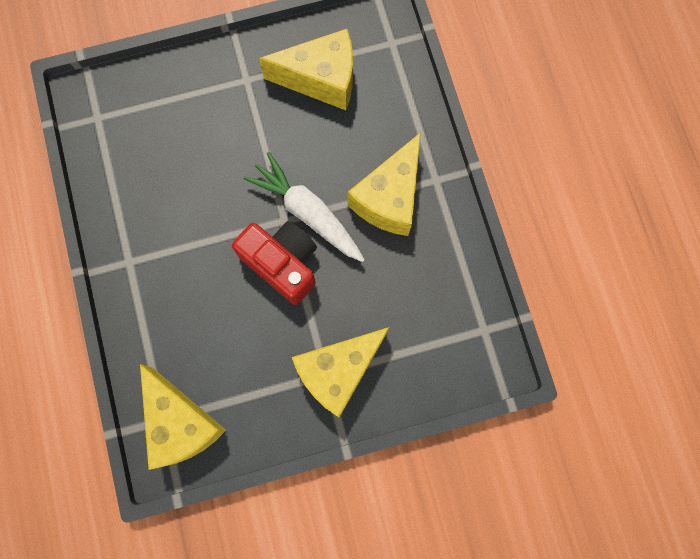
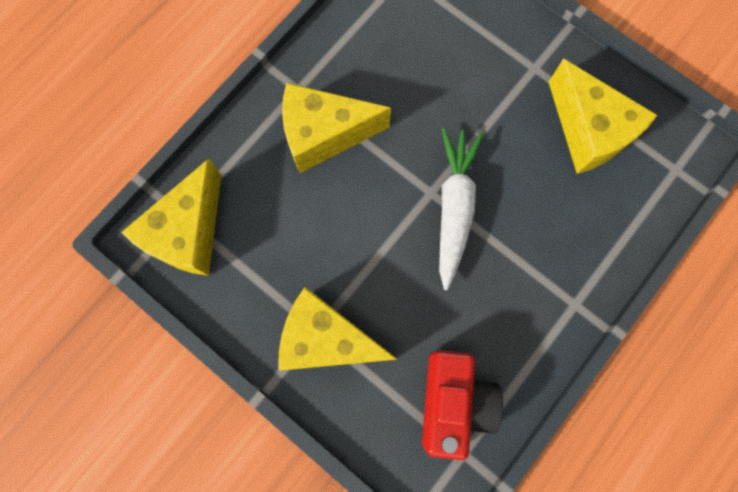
camera: 55 degrees right, 0 degrees up
(282, 263) = (390, 218): red camera -> red camera (453, 402)
(389, 198) = (524, 273): yellow cheese -> yellow cheese (324, 135)

